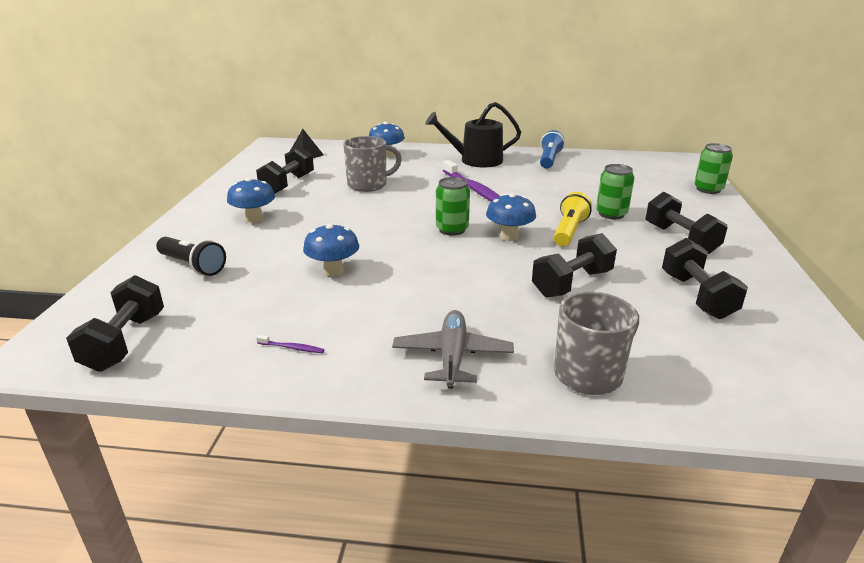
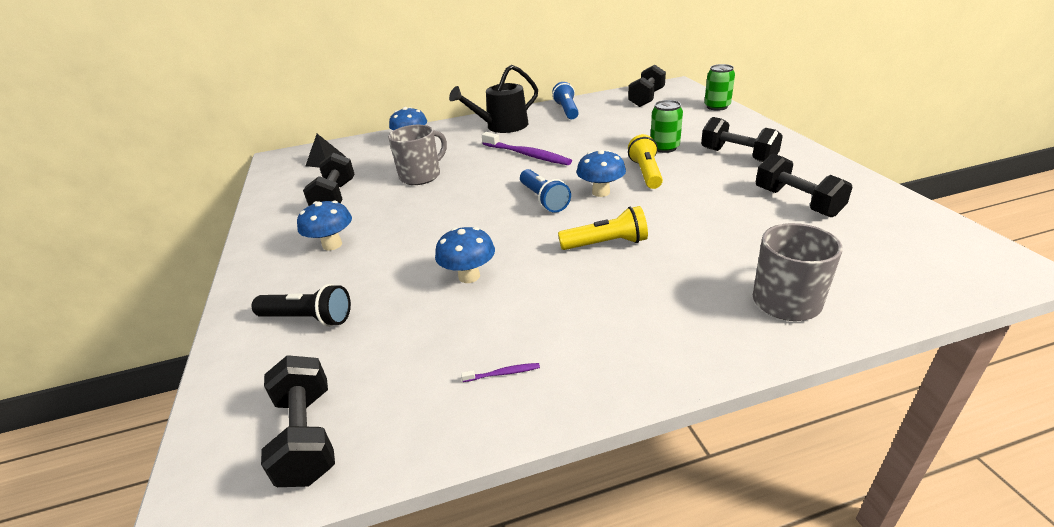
camera: 20 degrees left, 5 degrees up
(452, 229) = (543, 200): green can -> blue flashlight
(452, 357) = (662, 326): grey plane -> none
(471, 279) = (606, 244): none -> yellow flashlight
(572, 283) = (693, 221): black dumbbell -> black dumbbell (646, 98)

